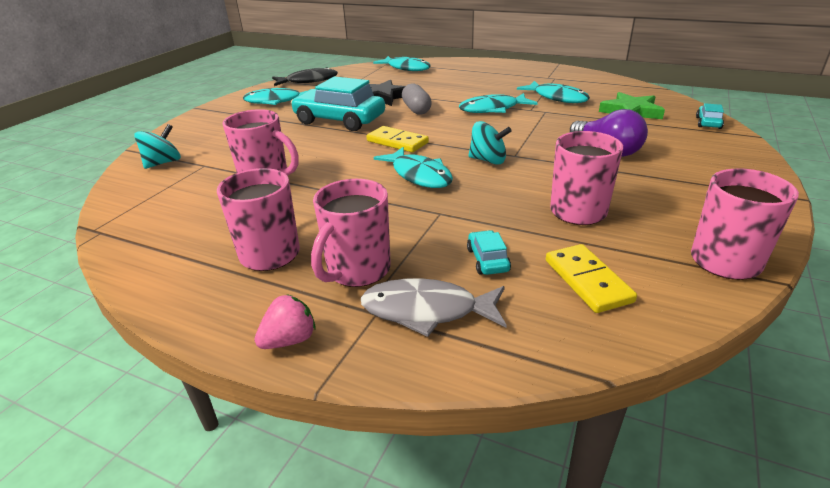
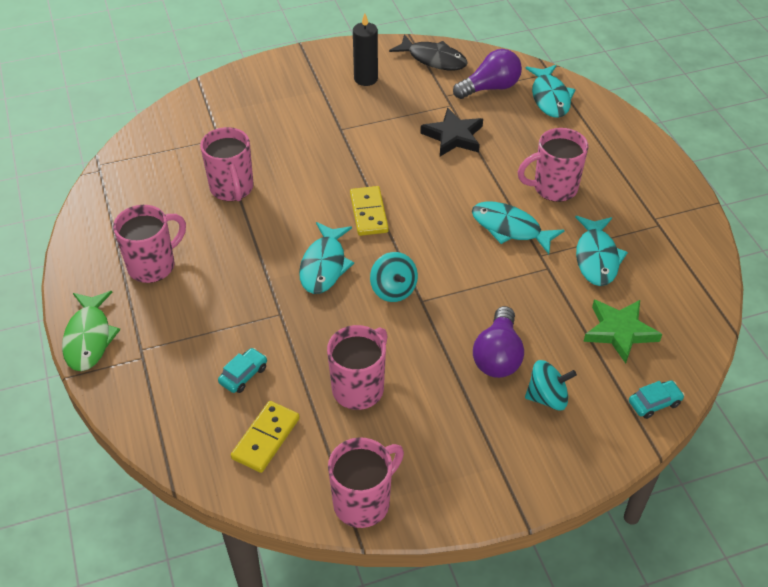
camera: 45 degrees right, 15 degrees up
(163, 163) = (199, 115): turquoise spinning top -> turquoise spinning top (547, 397)
(277, 101) = (366, 79): turquoise fish -> black candle
(289, 340) = (89, 338): pink strawberry -> green fish
(339, 120) = (372, 147): turquoise car -> none
(357, 271) = (173, 320): pink mug -> pink mug (553, 188)
(366, 77) = (490, 88): none -> purple light bulb
(416, 109) = (450, 178): grey capsule -> none
(427, 311) = (164, 378): grey fish -> none

